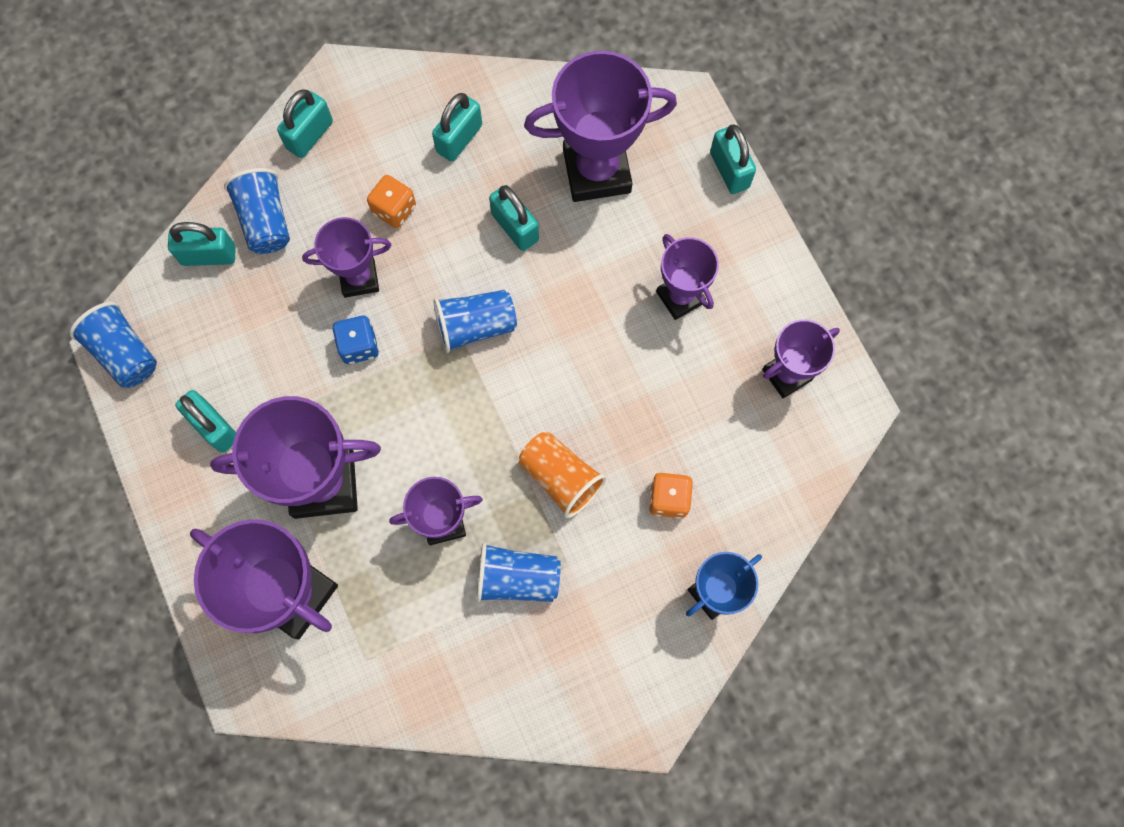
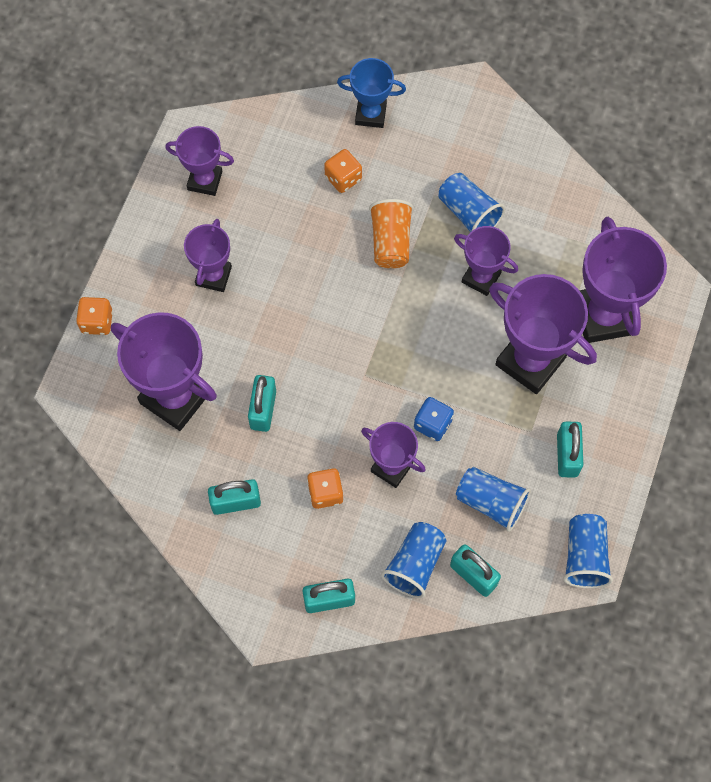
camera: 135 degrees left, 5 degrees down
(475, 326) = (350, 370): blue cup -> blue cup (491, 502)
(729, 170) = (97, 322): turquoise padlock -> orange dice

